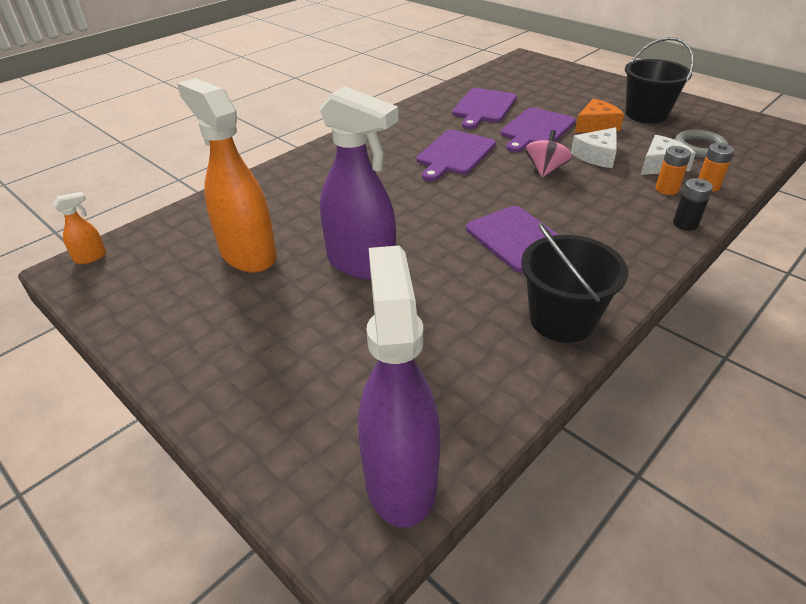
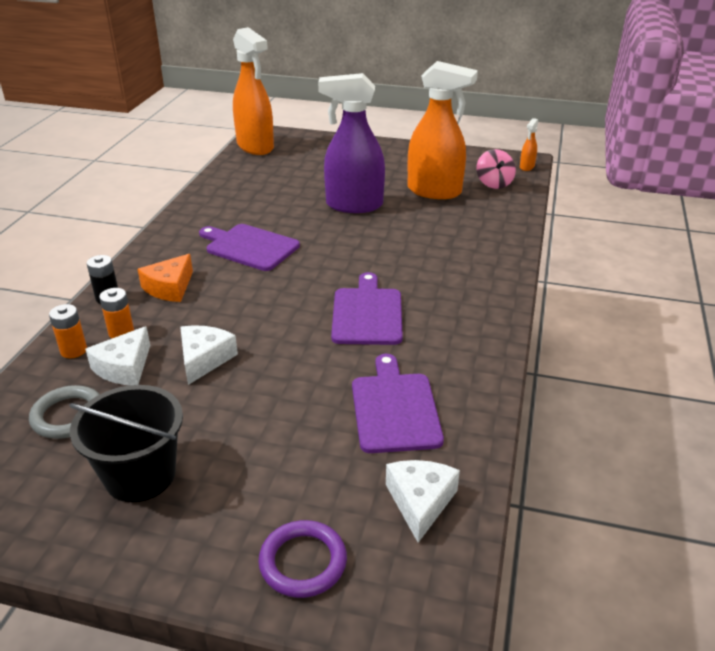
camera: 150 degrees right, 5 degrees down
(400, 478) = (255, 147): purple spray bottle -> orange spray bottle
(501, 80) = (420, 502): none -> white cheese
(536, 129) = (296, 384): purple cutting board -> none
(545, 170) = (258, 321): pink spinning top -> pink spinning top (494, 183)
(562, 319) = (201, 210): black bucket -> none
(568, 77) = (303, 562): none -> purple ring
(596, 125) = (216, 419): orange cheese -> orange cheese (170, 287)

